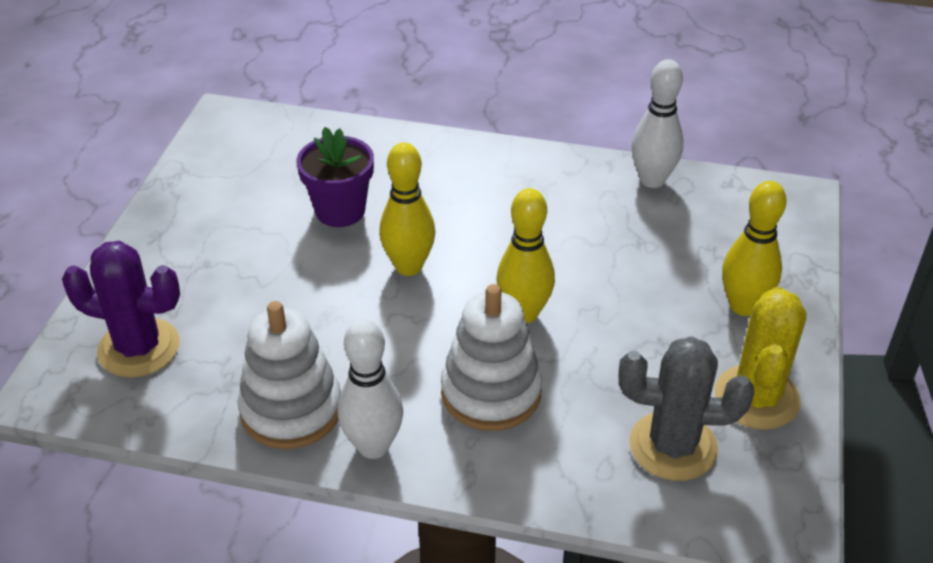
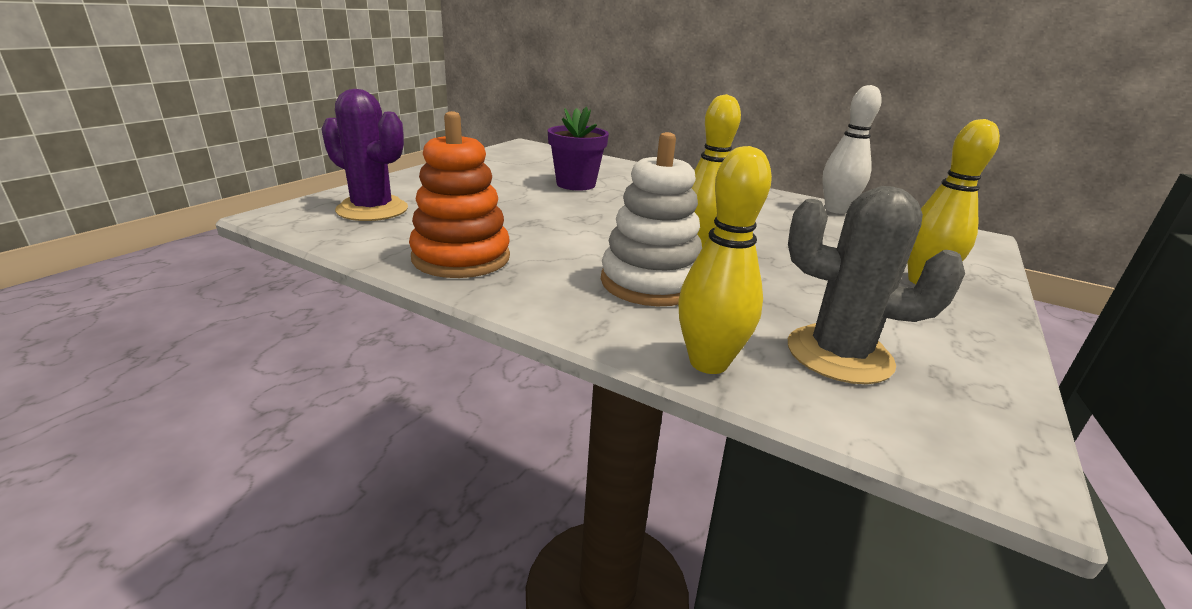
camera: 15 degrees right, 15 degrees down
(291, 409) = (461, 258): white stacking toy -> orange stacking toy
(373, 446) = (517, 291): white bowling pin -> none
(409, 266) = (613, 212): yellow bowling pin -> yellow bowling pin (708, 363)
(756, 397) = (942, 340): yellow cactus -> none

